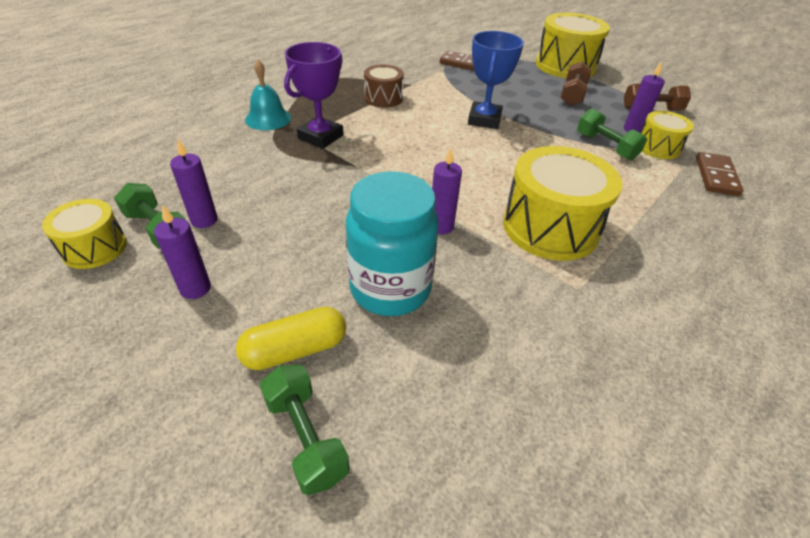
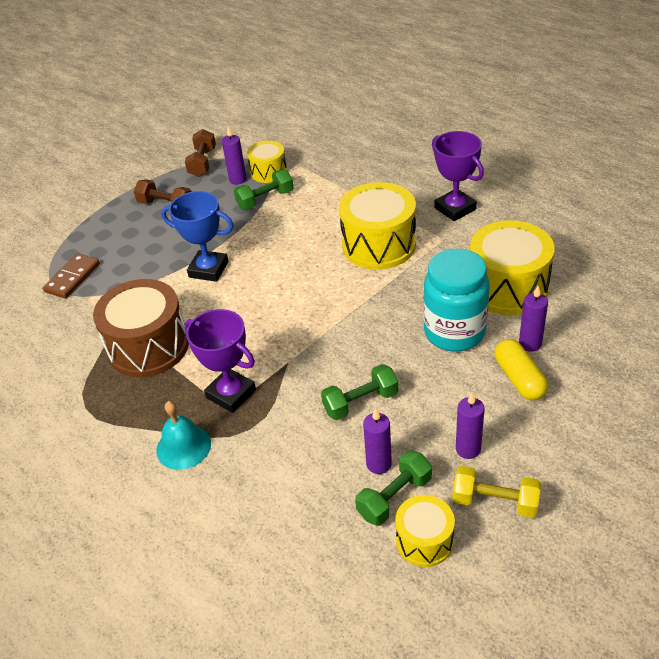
camera: 80 degrees left, 0 degrees up
(110, 306) = (495, 501): none -> yellow dumbbell
(306, 437) = (583, 365): green dumbbell -> green dumbbell (360, 402)
(383, 98) = (148, 346): brown drum -> brown drum, size x1.79
(441, 226) = (380, 304): purple candle -> purple candle (530, 344)
(565, 66) = (97, 201): yellow drum -> yellow drum (507, 287)
(657, 306) = (455, 208): none -> purple trophy
(716, 176) = (312, 152): brown domino -> none

